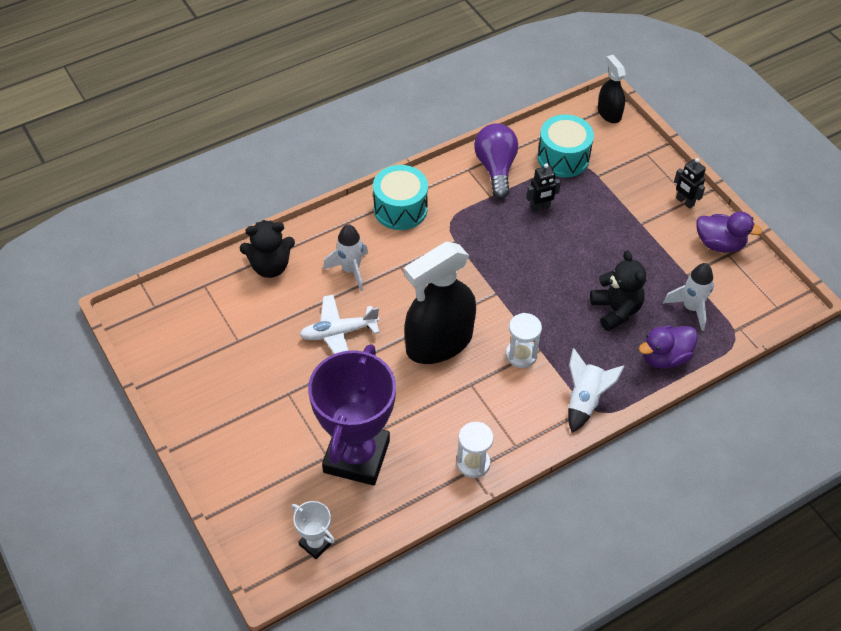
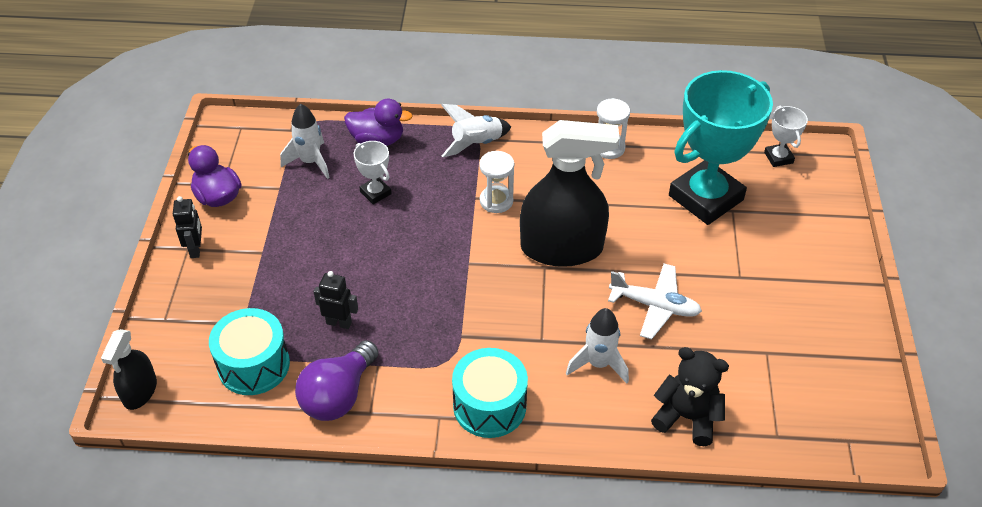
camera: 145 degrees left, 5 degrees down
(356, 456) = (705, 198): purple trophy -> turquoise trophy
(616, 310) = (375, 193): black teddy bear -> white trophy

